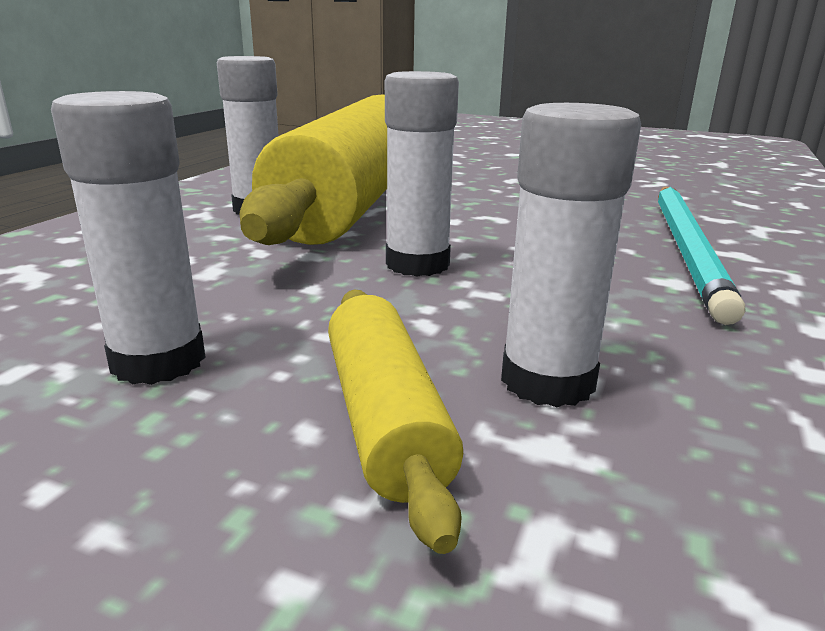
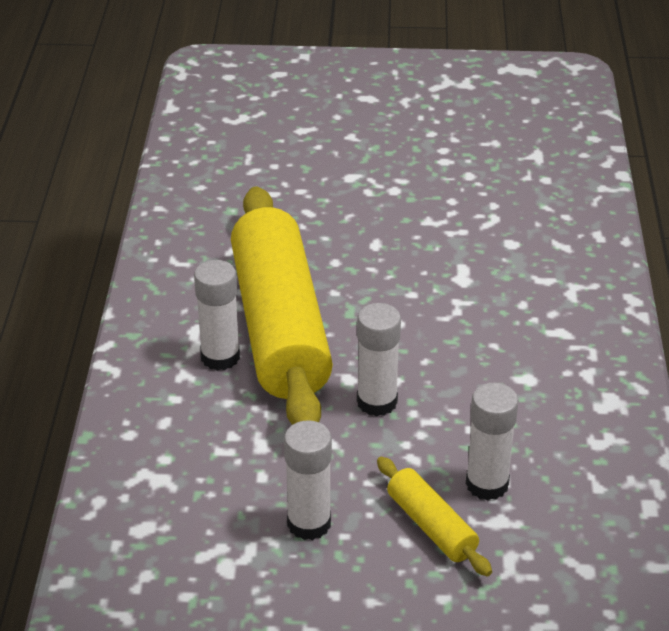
camera: 20 degrees left, 15 degrees up
(687, 248) = (529, 334): turquoise pencil -> none

